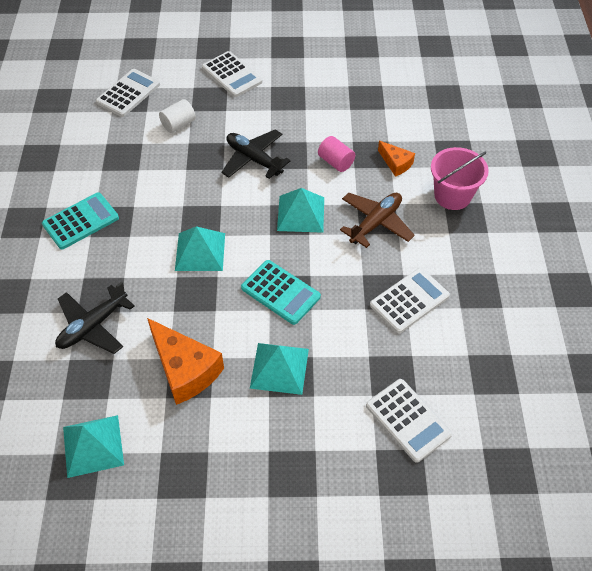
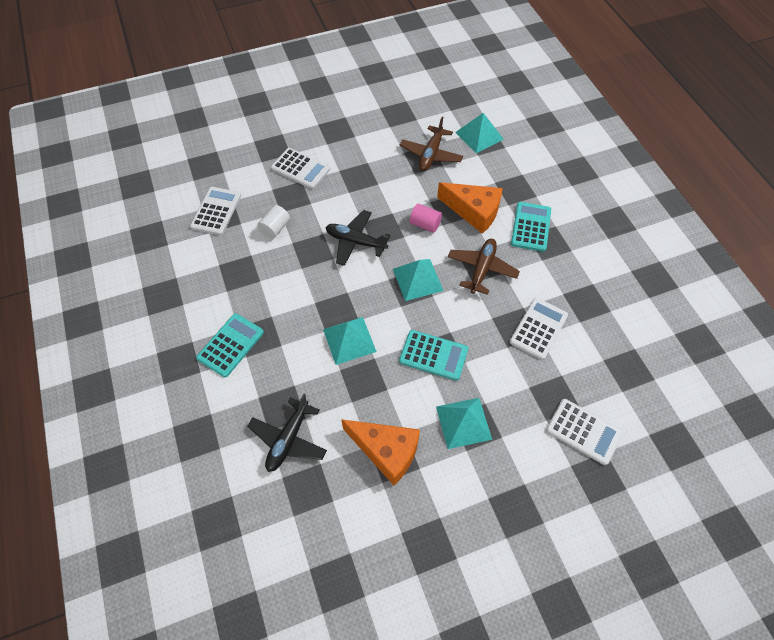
camera: 20 degrees left, 5 degrees up
(93, 446) = (340, 549): turquoise pyramid -> turquoise pyramid (479, 135)
(377, 95) = (431, 154): none -> brown plane
(396, 163) = (474, 211): orange cheese -> orange cheese, size x1.86
(452, 196) = (531, 227): pink bucket -> turquoise calculator

